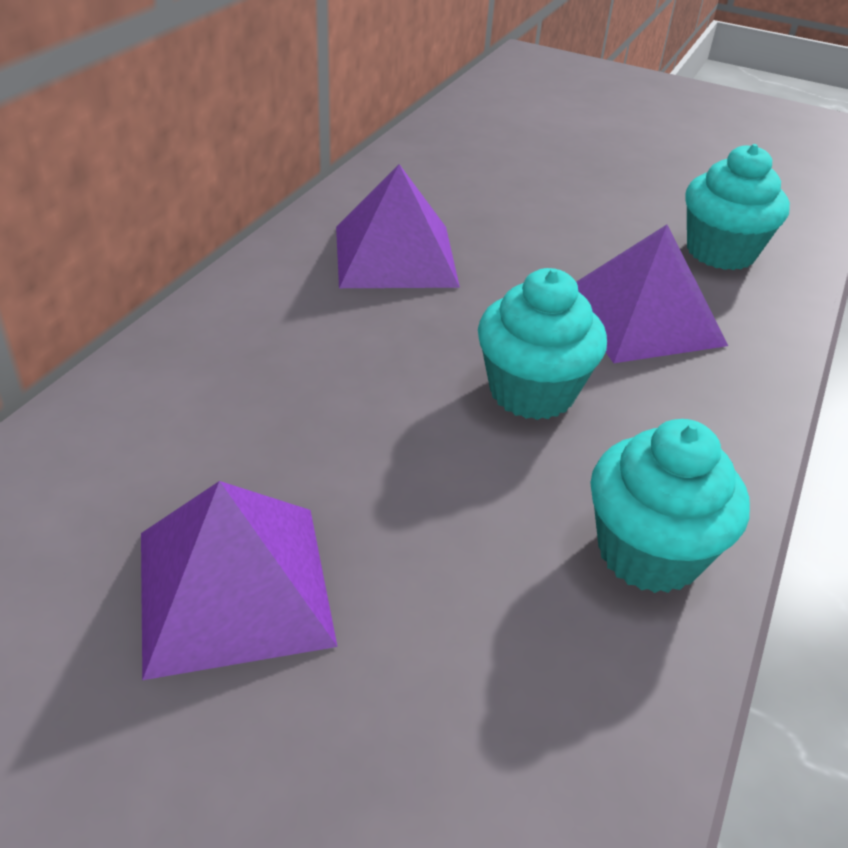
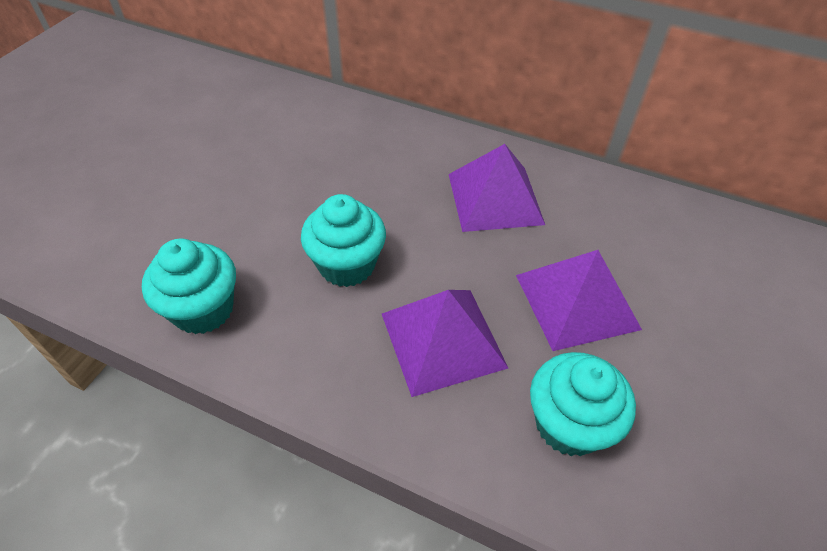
camera: 90 degrees right, 10 degrees up
(233, 587) = (211, 156): purple pyramid -> purple pyramid (576, 301)

